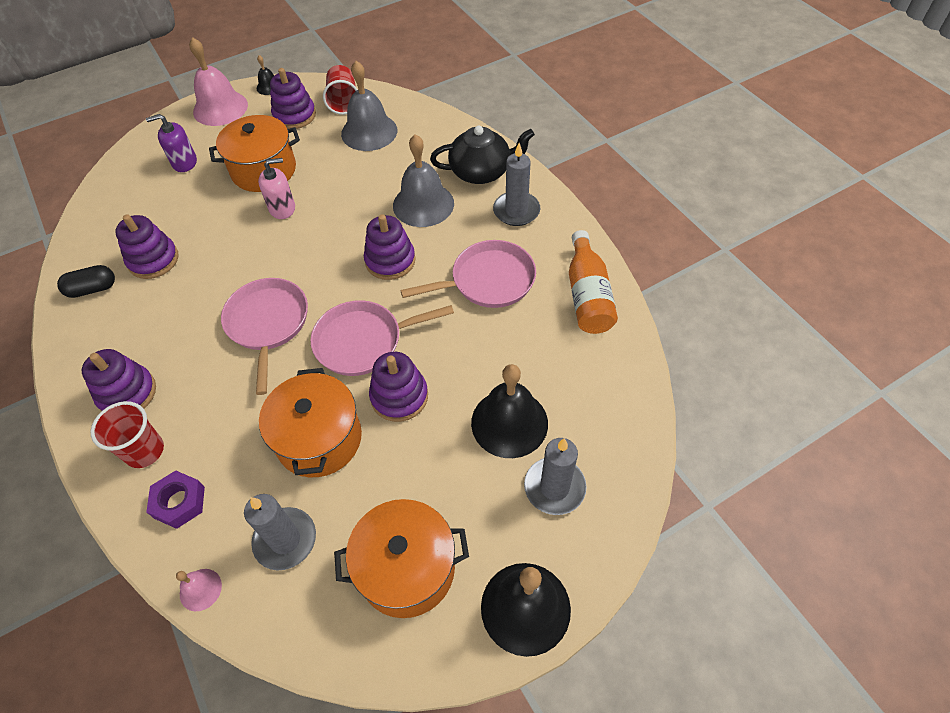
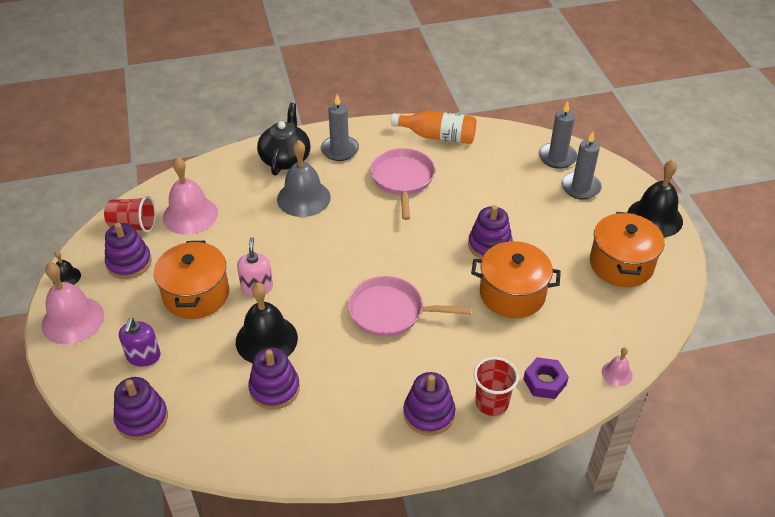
camera: 75 degrees left, 10 degrees down
(92, 289) = (290, 440): black capsule -> none
(285, 540) = (589, 322): grey candle -> grey candle (557, 157)
(363, 341) = (432, 256): pink pan -> none
(369, 132) = (190, 215): grey bell -> pink bell
(390, 260) = (356, 228): purple stacking toy -> purple stacking toy (142, 418)
(509, 423) = (528, 196): black bell -> black bell (266, 339)

